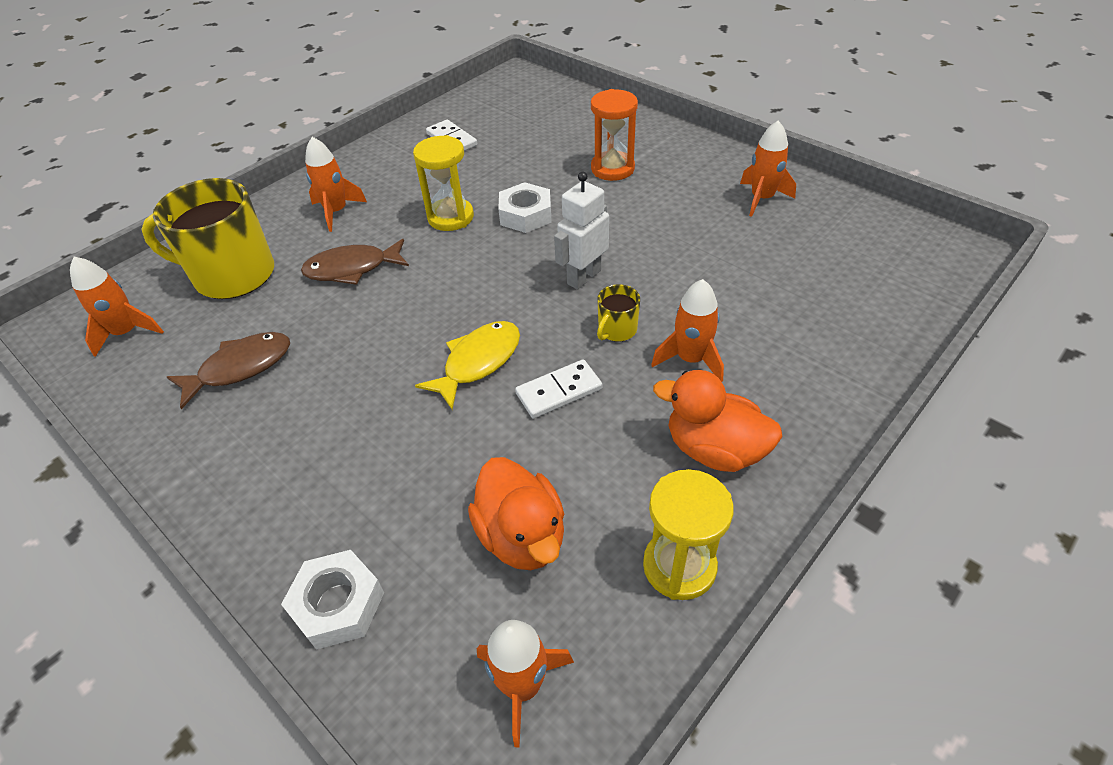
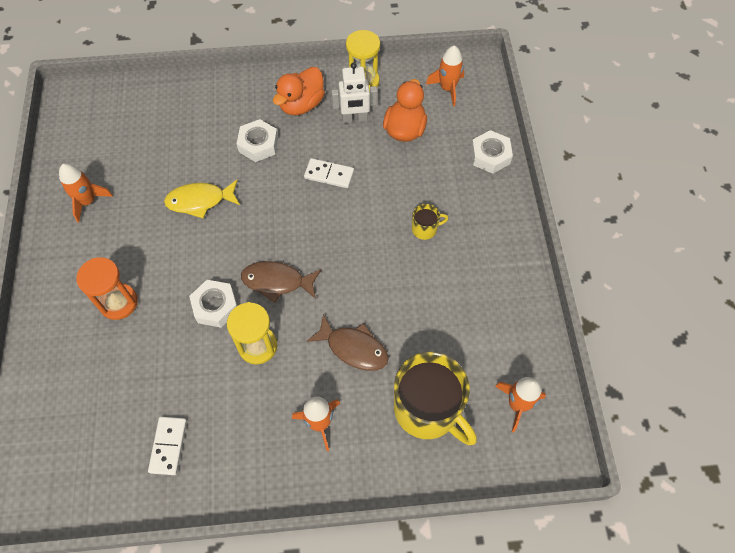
camera: 140 degrees left, 15 degrees up
(240, 368) = (465, 315): brown fish -> brown fish (277, 282)
(478, 362) = (347, 219): yellow fish -> yellow fish (200, 201)
(583, 277) = (243, 229): white robot -> white robot (355, 119)
(616, 330) = (268, 184): yellow mug -> yellow mug (425, 229)
(690, 359) = (258, 144): orange rocket -> white nut
(714, 449) = (301, 104): orange duck -> orange duck turned 60 degrees clockwise

